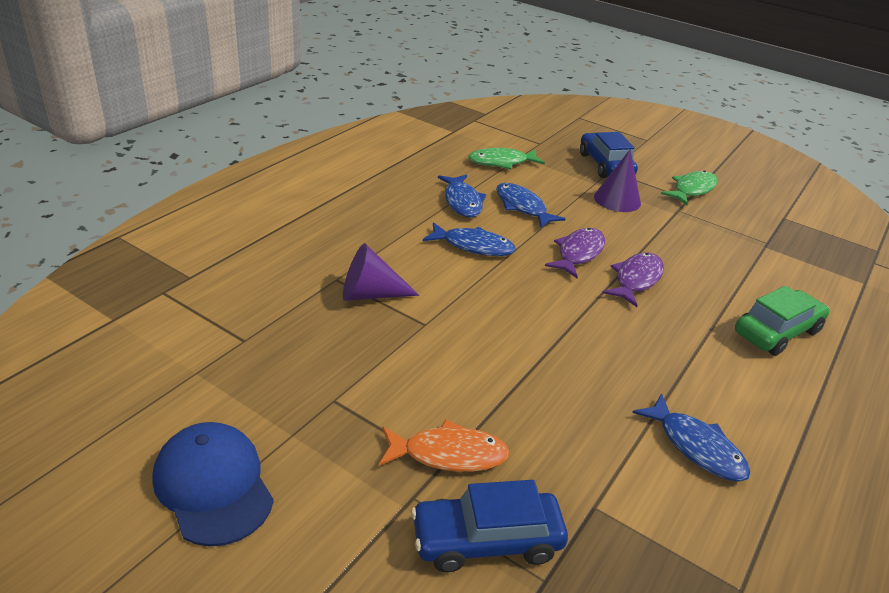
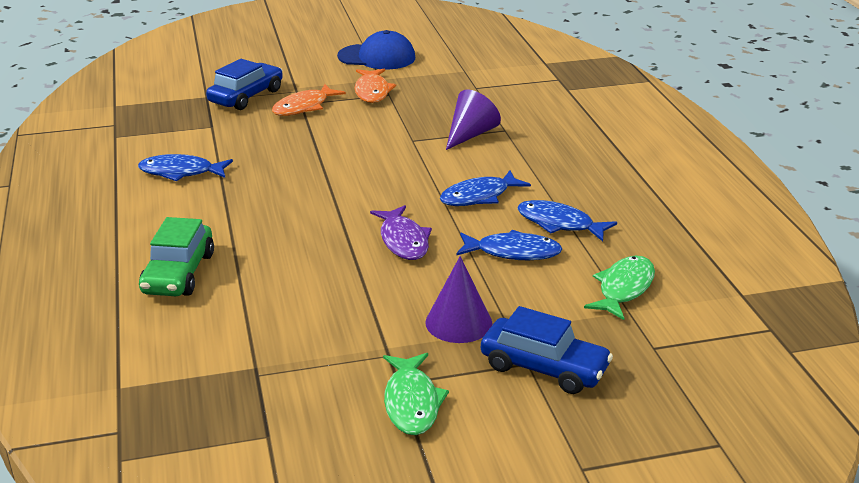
camera: 135 degrees right, 5 degrees down
(340, 419) = (372, 91): none -> orange fish
(636, 279) = (331, 248): purple fish -> none

